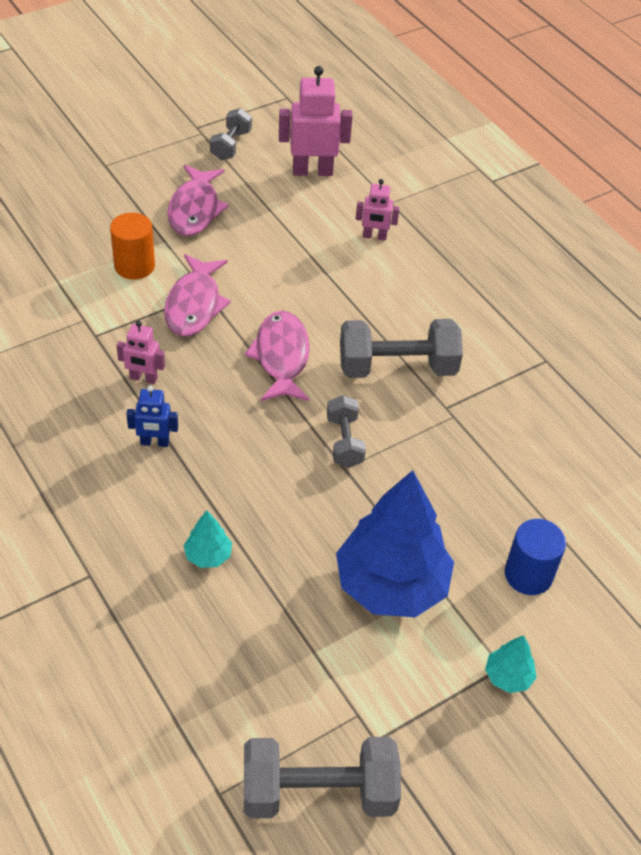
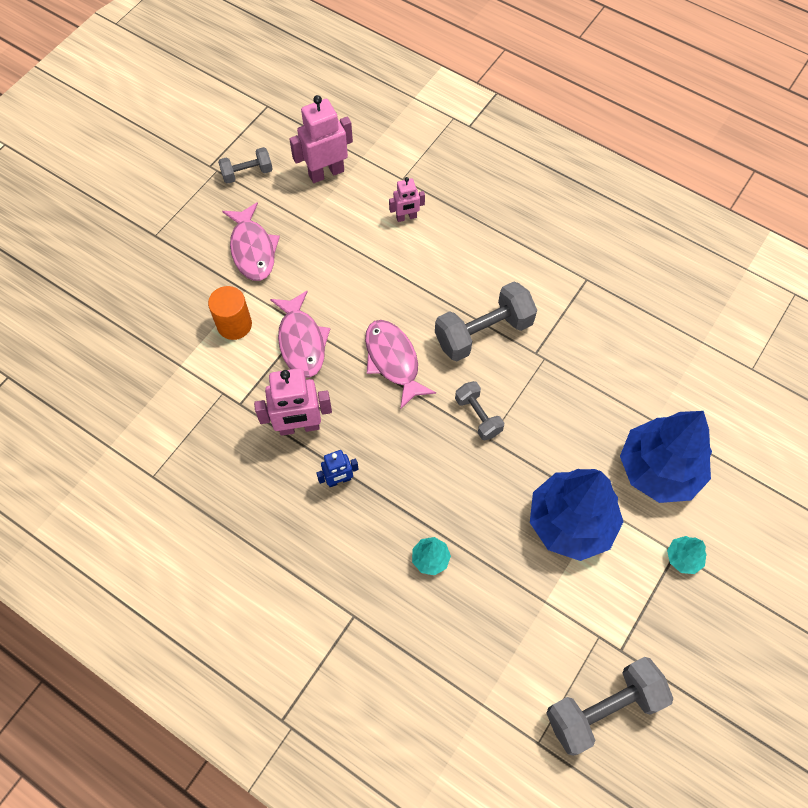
camera: 20 degrees left, 15 degrees up
(143, 378) = (299, 427): pink robot -> pink robot, size x1.77
(231, 145) = (247, 173): grey dumbbell -> grey dumbbell turned 75 degrees clockwise
(528, 575) = (659, 469): blue cylinder -> blue tree

